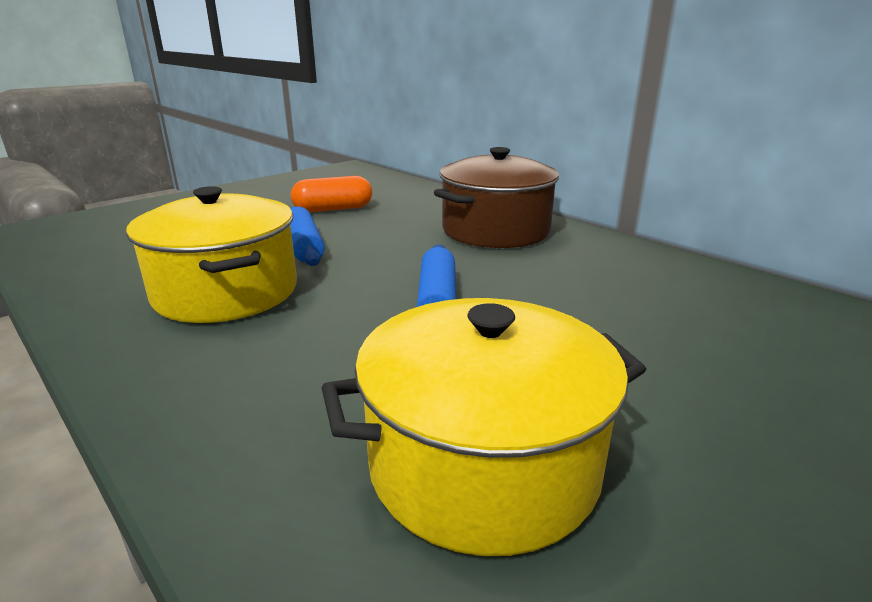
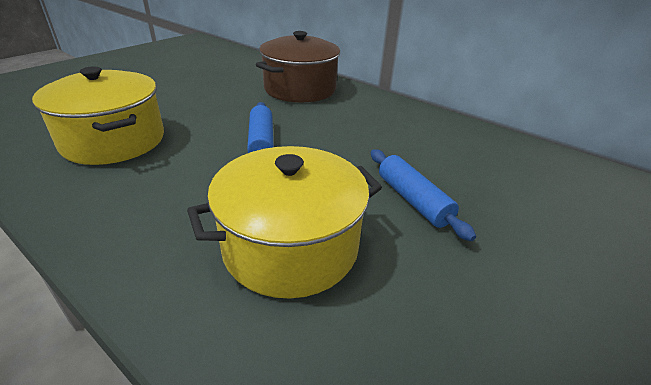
camera: 10 degrees left, 10 degrees up
(304, 247) = (166, 104): blue rolling pin -> blue rolling pin (413, 200)
(333, 209) = (185, 73): orange capsule -> none

